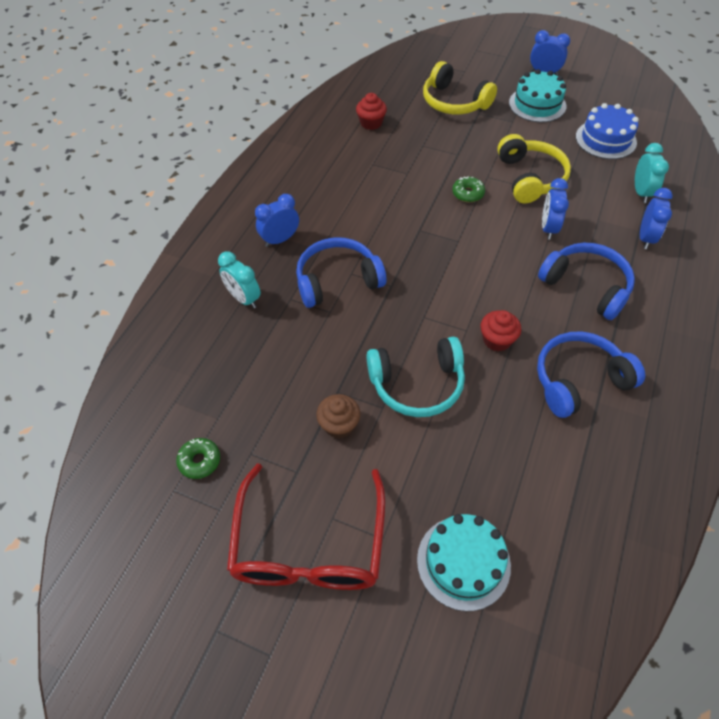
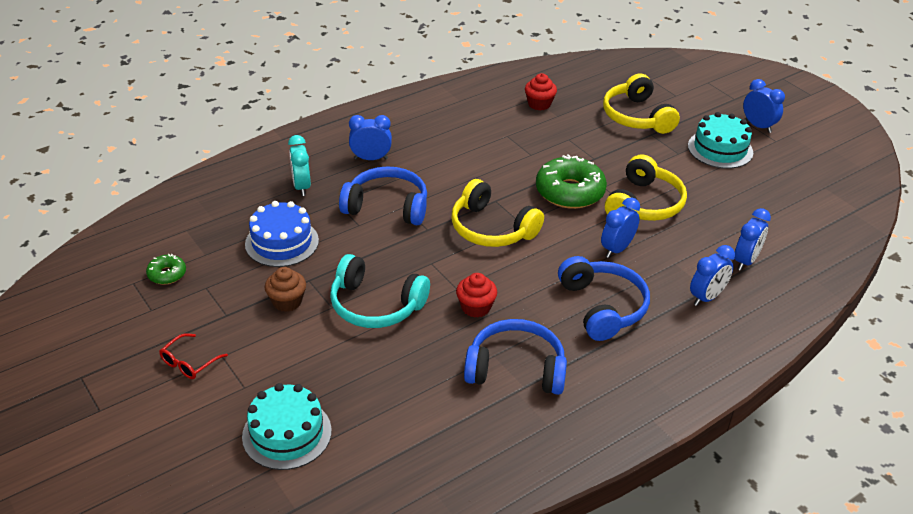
camera: 30 degrees right, 15 degrees down
(309, 544) = (189, 363): red glasses -> red glasses, size x0.40
(441, 258) = (492, 228): none -> yellow headphones
(468, 193) = (570, 192): green donut -> green donut, size x2.02
(605, 139) = (759, 204): blue cake -> blue cake (282, 242)
(641, 192) = (745, 261): turquoise clock -> blue clock

